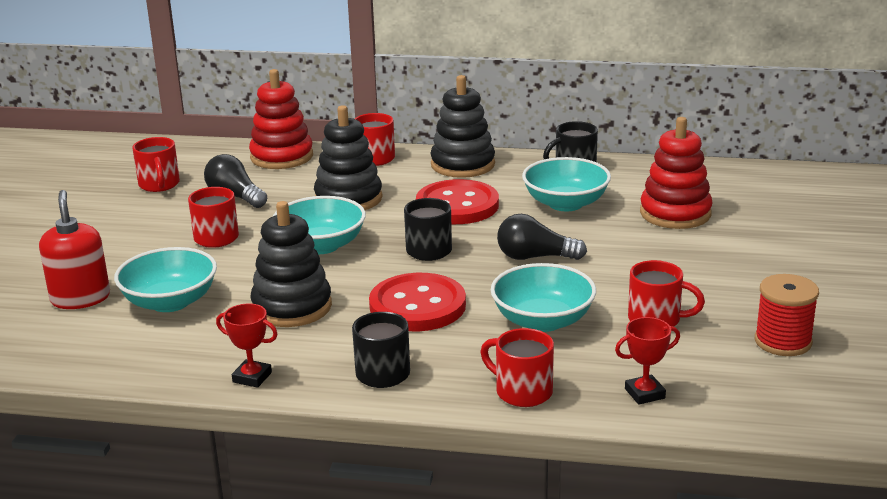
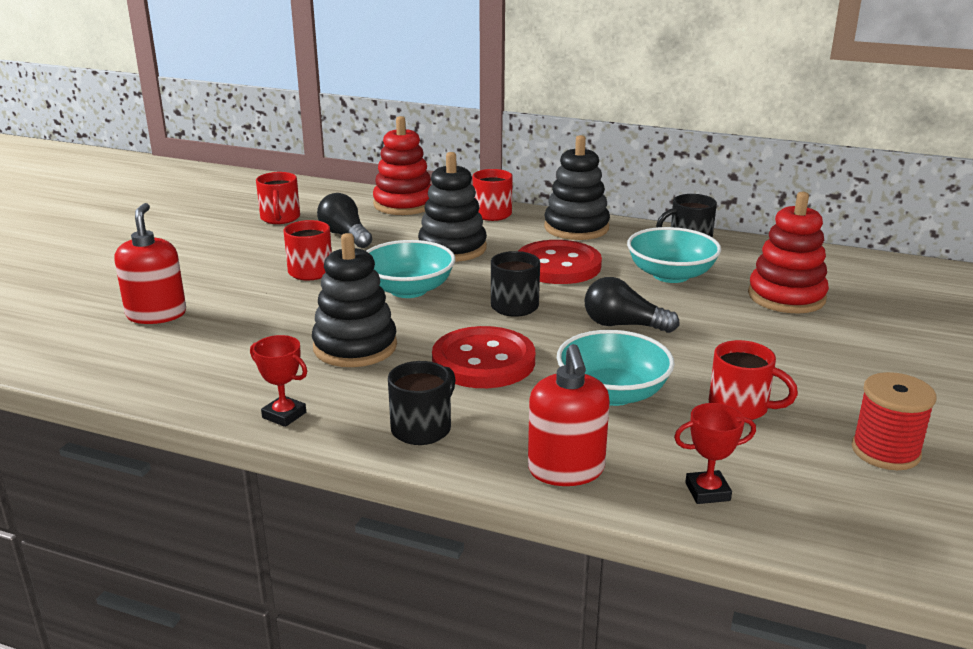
camera: 10 degrees right, 0 degrees up
(170, 302) = (238, 328): turquoise bowl -> none
(521, 391) = (566, 470): red mug -> red soap dispenser

